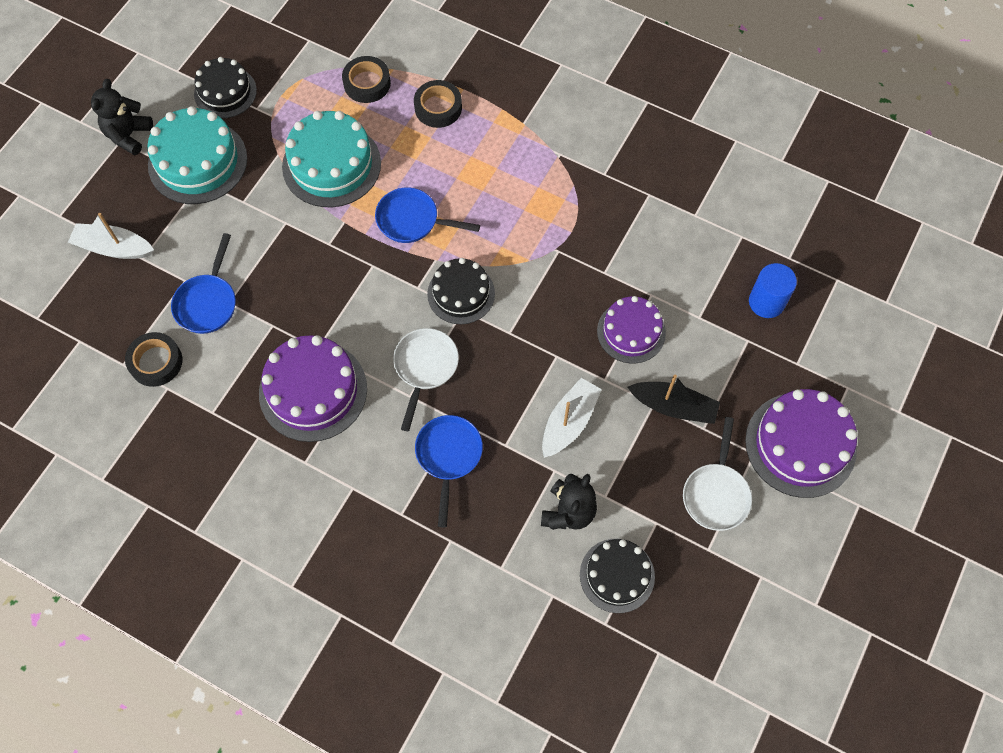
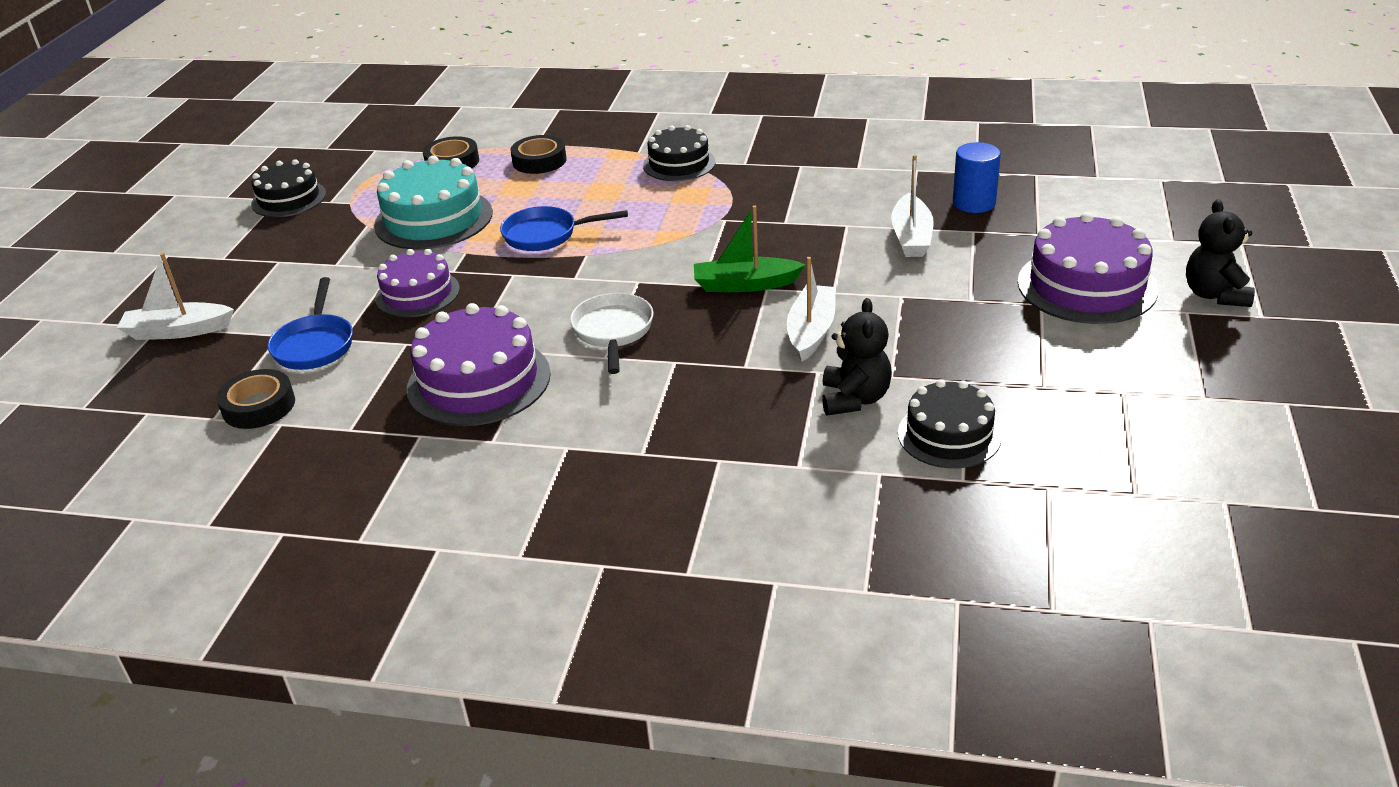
camera: 15 degrees left, 30 degrees down
(128, 135) = (177, 249): black teddy bear -> black teddy bear (1215, 295)
(197, 162) = (270, 249): turquoise cake -> none
(448, 457) = (678, 392): blue pan -> none
(461, 293) = (629, 271): black cake -> black cake (679, 164)
(542, 345) = (745, 285): none -> green boat
(631, 332) = (841, 253): purple cake -> purple cake (417, 294)
(673, 407) = (925, 292): black boat -> none
(695, 330) = (911, 237): none -> white boat
(716, 494) = (1020, 342): white pan -> none

